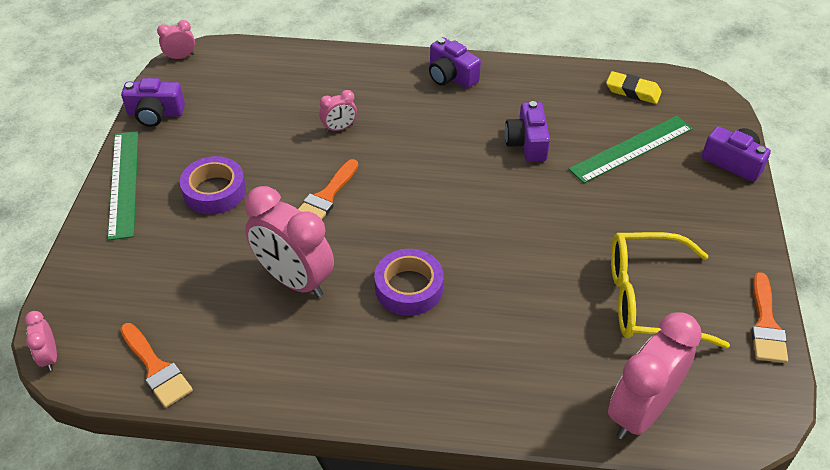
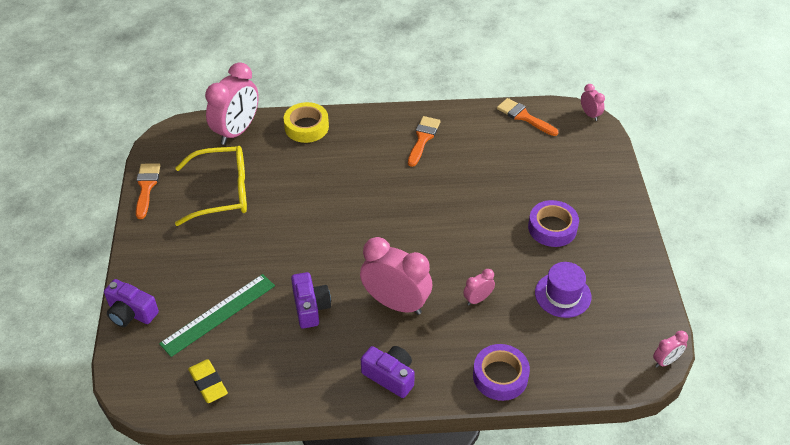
camera: 170 degrees right, 0 degrees up
(123, 183) = (625, 225): green ruler -> none
(155, 114) = (644, 291): purple camera -> none
(245, 121) = (563, 295): none -> purple hat
(294, 280) = (464, 174): pink clock -> pink clock (396, 303)
(326, 197) = (465, 235): orange brush -> orange brush (423, 138)
(409, 288) = (385, 179): purple tape -> purple tape (500, 376)
(520, 402) = (306, 127): none -> yellow tape
(633, 91) = (208, 383): yellow eraser -> yellow eraser turned 45 degrees clockwise

